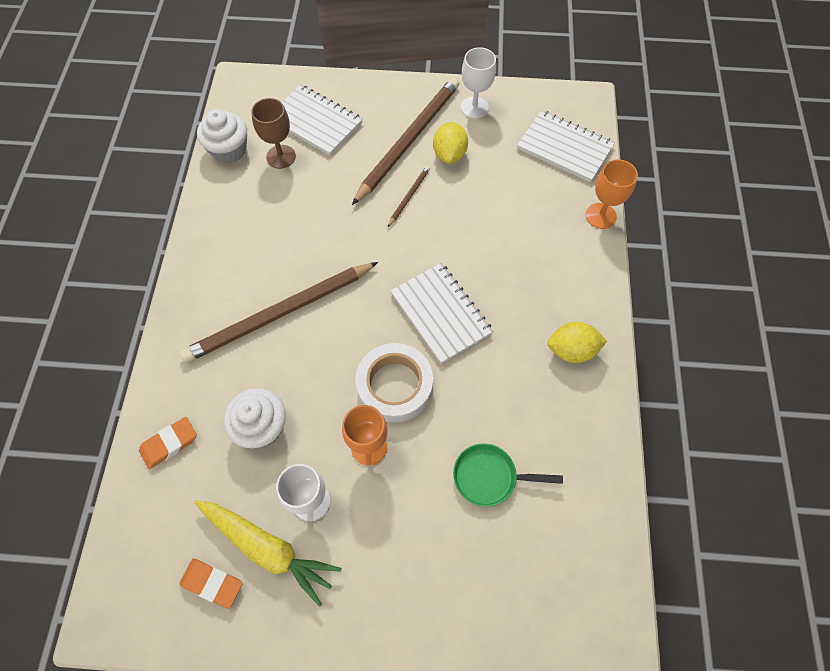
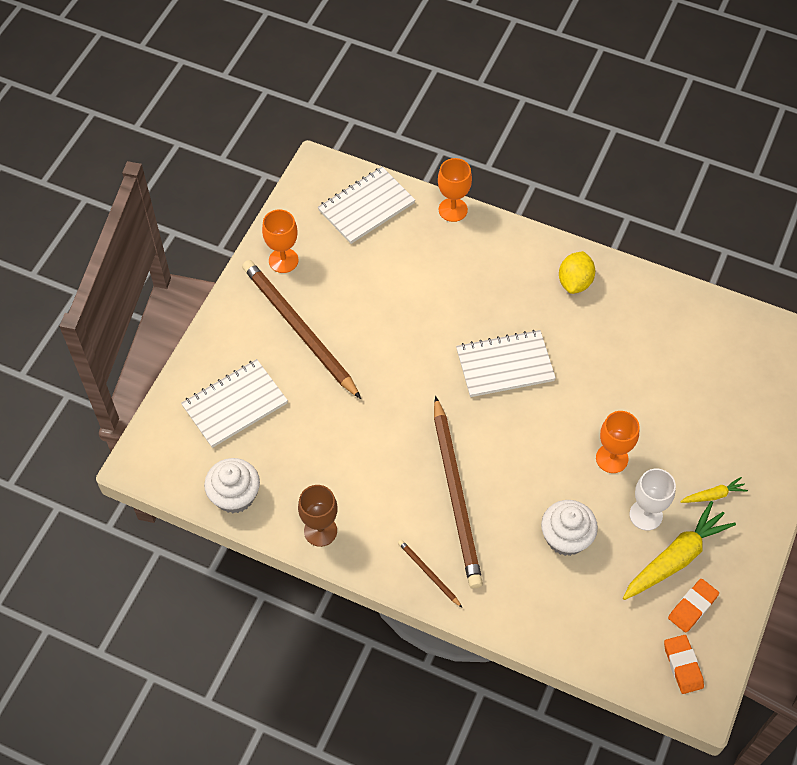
camera: 70 degrees left, 5 degrees down
(169, 444) = (557, 618): orange eraser -> orange eraser (683, 665)
(281, 157) = (267, 448): brown goblet -> brown goblet (320, 531)
(359, 572) = (713, 495): none -> yellow carrot
(394, 386) = (562, 422): white tape -> none
(409, 196) = (367, 350): brown pencil -> brown pencil (428, 573)
(449, 154) = (332, 300): yellow lemon -> none
(474, 107) = (283, 260): white goblet -> orange goblet
(489, 477) = (664, 379): green pan -> none

